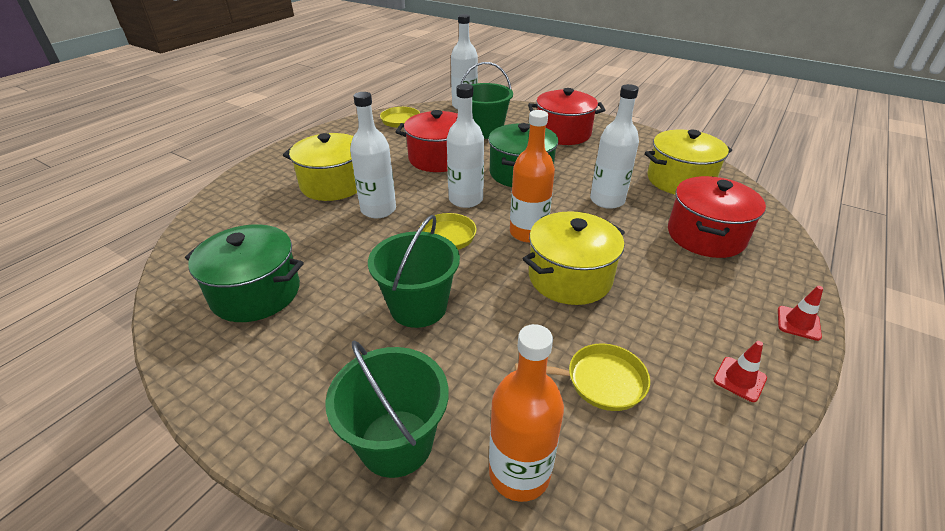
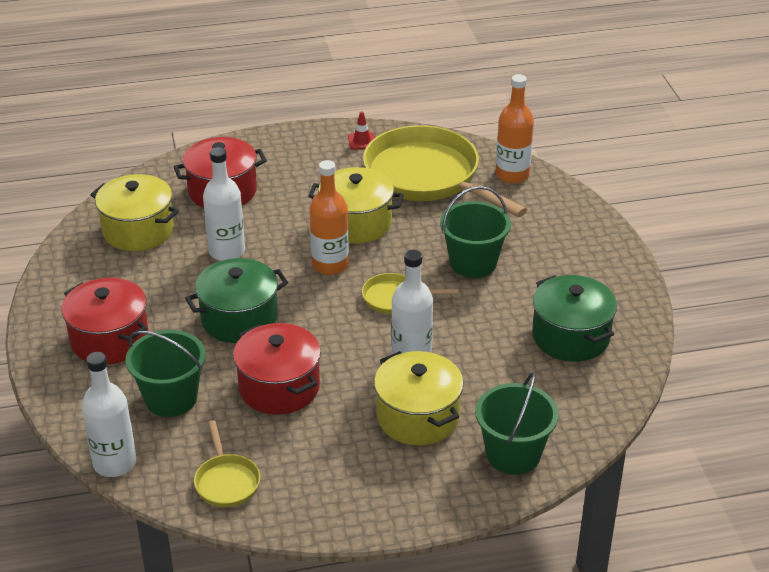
camera: 135 degrees left, 0 degrees up
(396, 442) = (554, 213): green bucket -> green bucket (513, 454)
(465, 199) = (328, 322): white bottle -> none
(600, 381) = (427, 177): yellow pan -> yellow pan, size x2.26
(798, 323) = (284, 136): red traffic cone -> none

